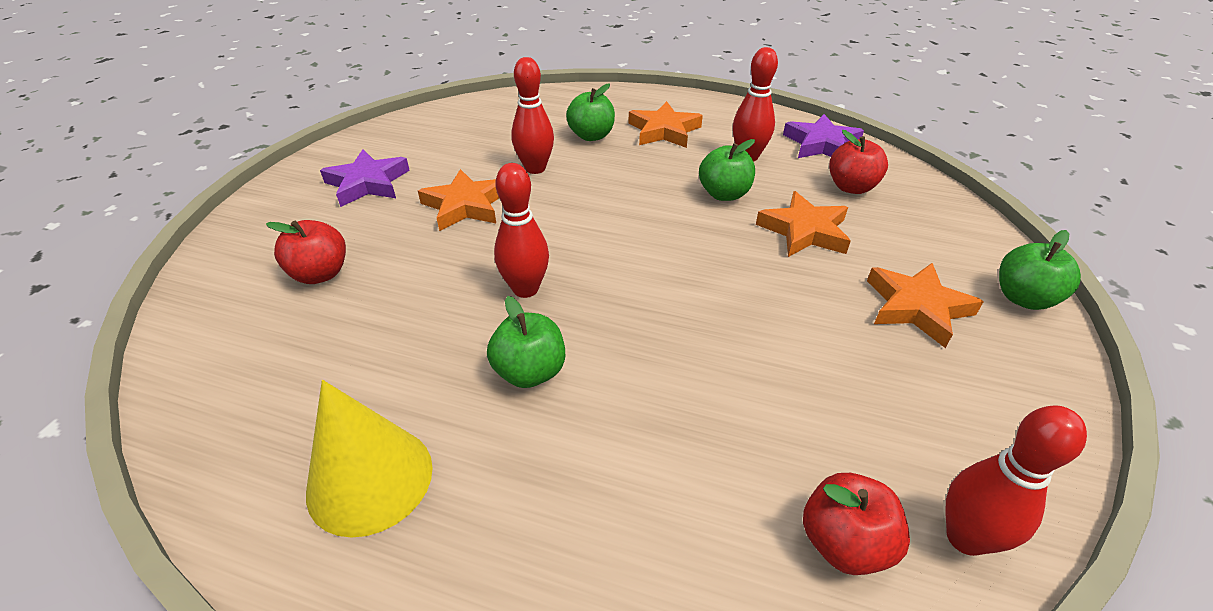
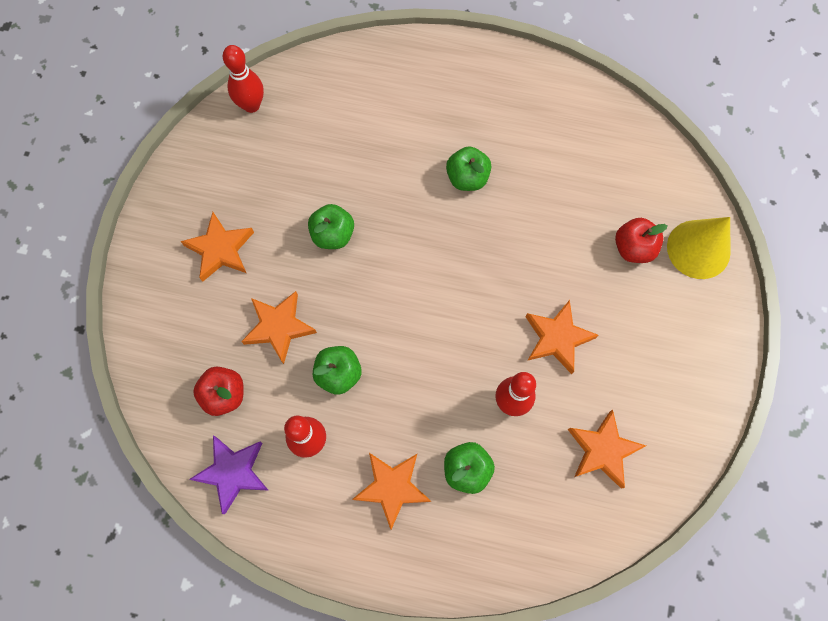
camera: 175 degrees right, 30 degrees up
(368, 183) = (654, 364): purple star -> none
(370, 479) = (531, 110): yellow cone -> yellow cone (698, 249)
(456, 139) = (603, 450): none -> orange star
(525, 289) = (485, 245): red bowling pin -> none
(844, 543) = (307, 99): red apple -> none
(1023, 298) = (144, 264): green apple -> green apple (333, 235)

